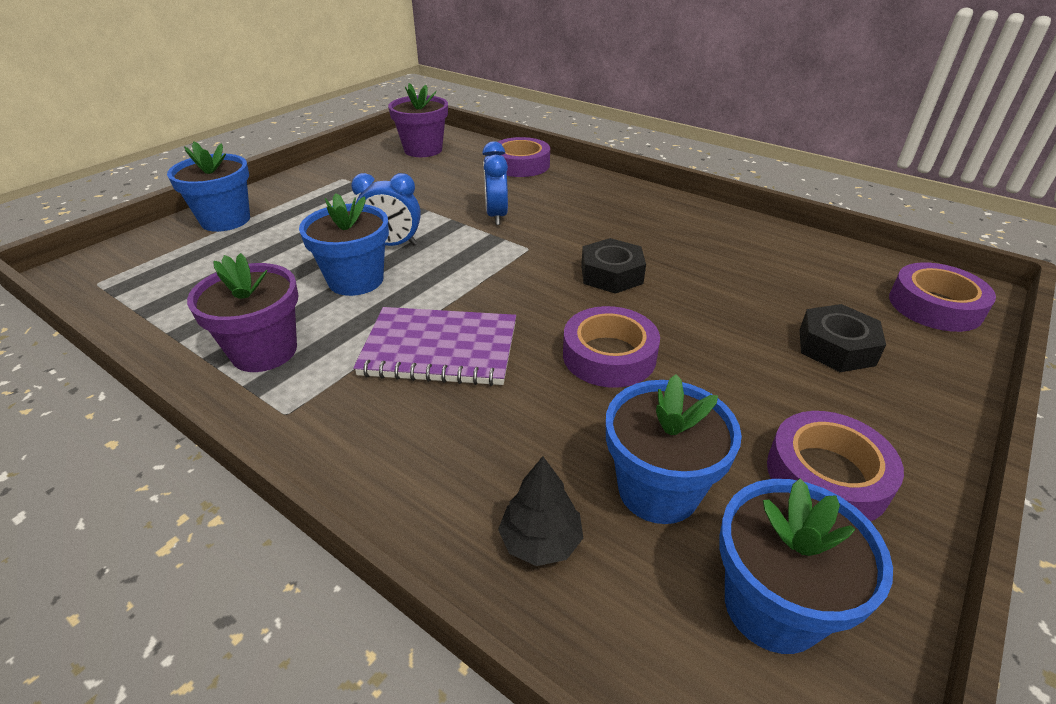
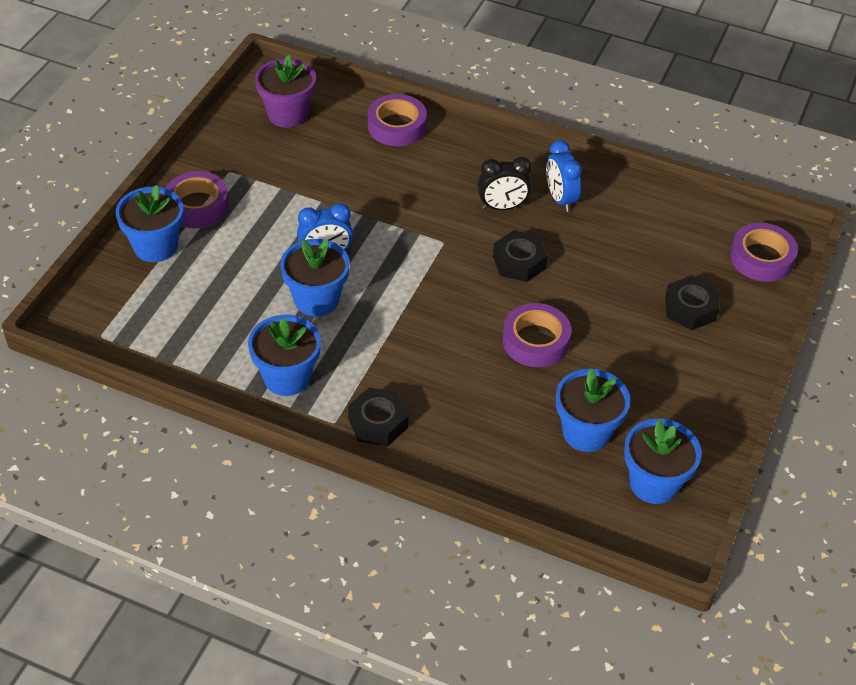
camera: 15 degrees left, 10 degrees up
(264, 351) = (287, 377): purple flower pot -> blue flower pot
(345, 423) = (378, 422): none -> black nut
(440, 349) = (414, 355): purple notebook -> none
(496, 216) = (401, 205): blue clock -> blue clock (560, 199)
(541, 541) = (527, 472): black tree -> none
(606, 228) = (502, 207): none -> black clock
(826, 476) = (682, 407): purple tape -> purple tape (197, 206)

